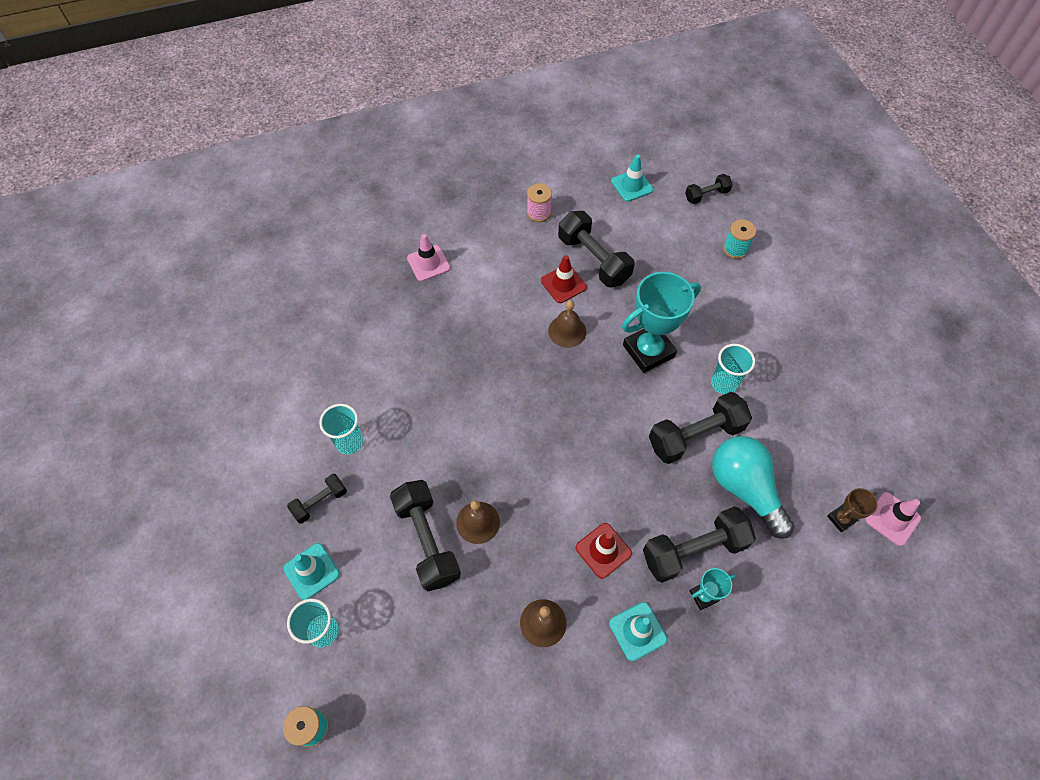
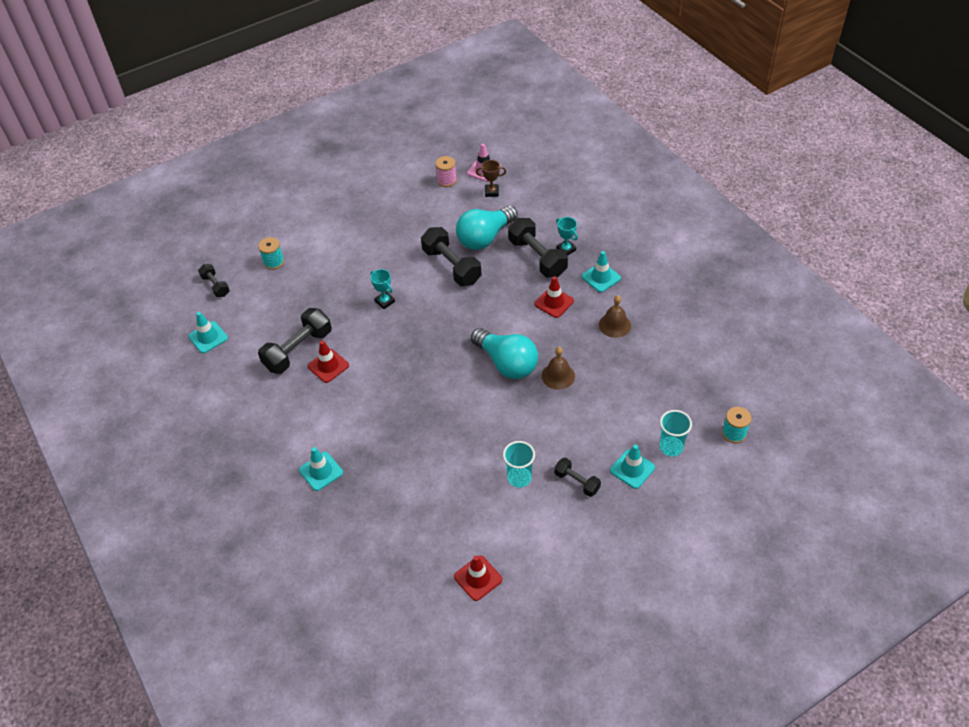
camera: 100 degrees left, 10 degrees down
(251, 377) = (478, 578): none -> red traffic cone
(427, 540) = (582, 403): black dumbbell -> none
(428, 263) = (321, 471): pink traffic cone -> turquoise traffic cone
(515, 466) = (507, 363): none -> turquoise light bulb
(538, 213) = (248, 399): pink spool -> pink spool (447, 180)
(567, 331) = (376, 355): brown bell -> none
(648, 351) = (385, 301): turquoise trophy -> turquoise trophy, size x0.48
(724, 383) = (404, 256): turquoise cup -> none
(841, 519) = (492, 192): brown trophy -> brown trophy turned 45 degrees counterclockwise

